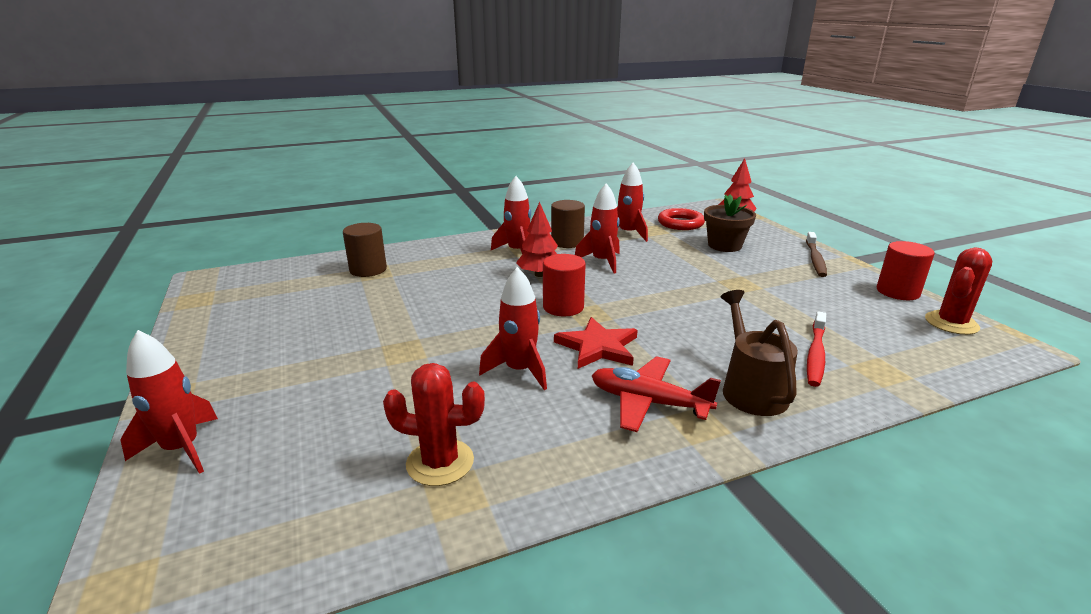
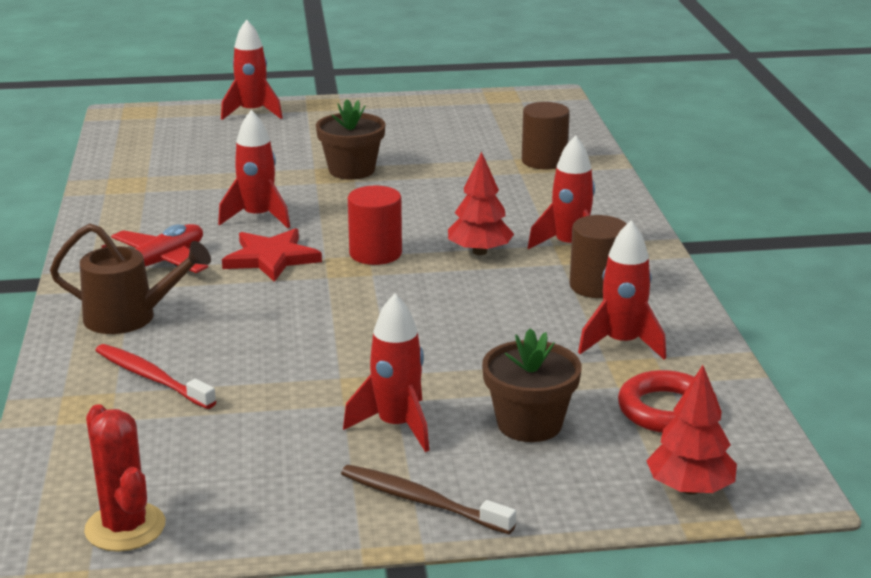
camera: 105 degrees right, 0 degrees up
(392, 343) = (351, 170): none -> brown flower pot
(440, 462) = (162, 181): red cactus -> none
(602, 262) = (504, 300): red rocket -> red rocket (396, 426)
(897, 292) = (247, 530): red cylinder -> none

